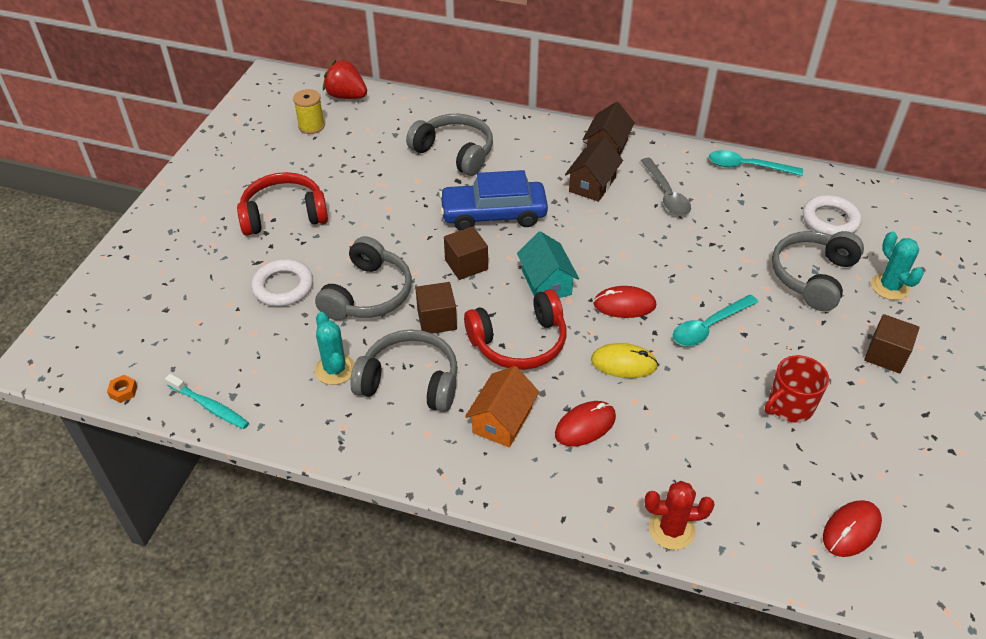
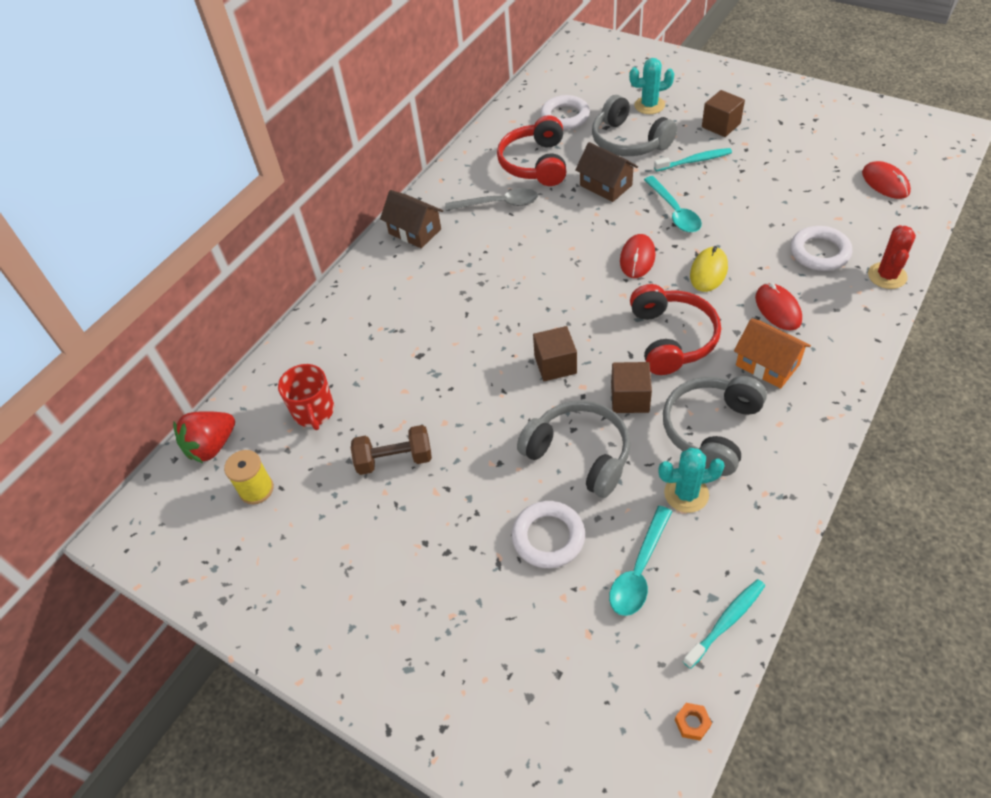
camera: 70 degrees left, 5 degrees up
(284, 215) = (420, 530): red headphones -> red headphones (535, 163)
(347, 188) = (394, 460): none -> brown dumbbell
(454, 152) = (371, 352): grey headphones -> none
(493, 214) = (485, 332): blue car -> none
(546, 283) = (596, 307): turquoise house -> none
(592, 184) = (466, 251): brown house -> brown house (606, 185)
(689, 461) = (819, 252): none -> white ring
(747, 167) = (479, 146): turquoise spoon -> turquoise spoon (639, 570)
(789, 406) = (767, 186): red mug -> red mug (314, 412)
(805, 336) = (694, 161): none -> turquoise toothbrush

